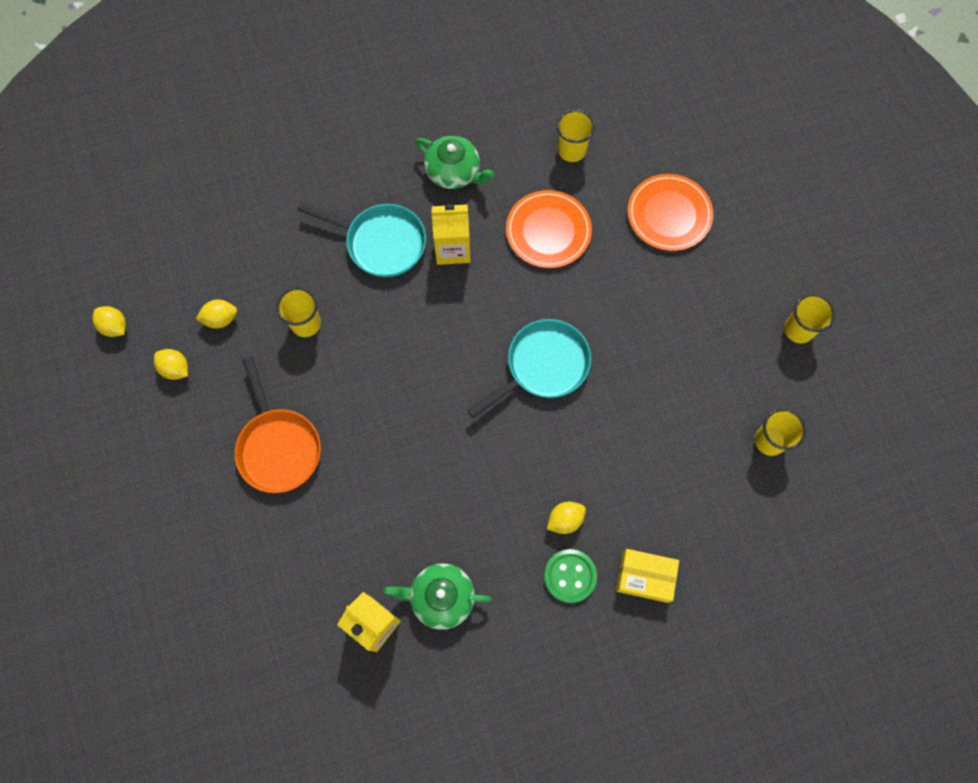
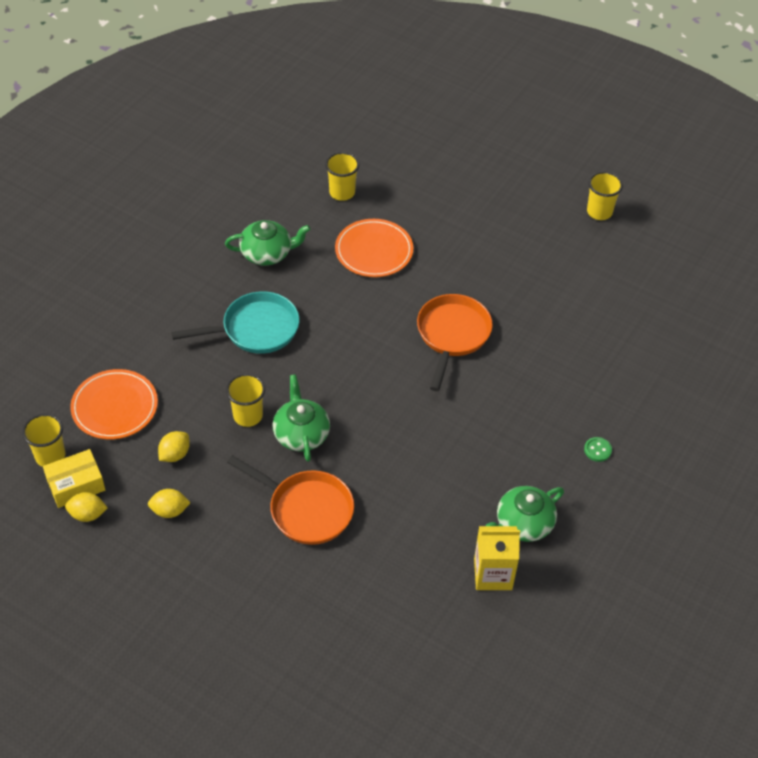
camera: 40 degrees left, 20 degrees down
(333, 372) = (301, 433): none -> green teapot
(452, 248) = (314, 301): yellow carton -> none
(543, 366) = (452, 335): turquoise pan -> orange pan
(565, 520) = (560, 418): yellow lemon -> none
(570, 576) = (597, 450): green button -> green button, size x0.58
(645, 577) = (646, 417): yellow box -> yellow box (76, 485)
(669, 214) = (448, 193): orange plate -> orange plate (115, 407)
(769, 441) = (644, 286): yellow cup -> yellow cup (50, 456)

